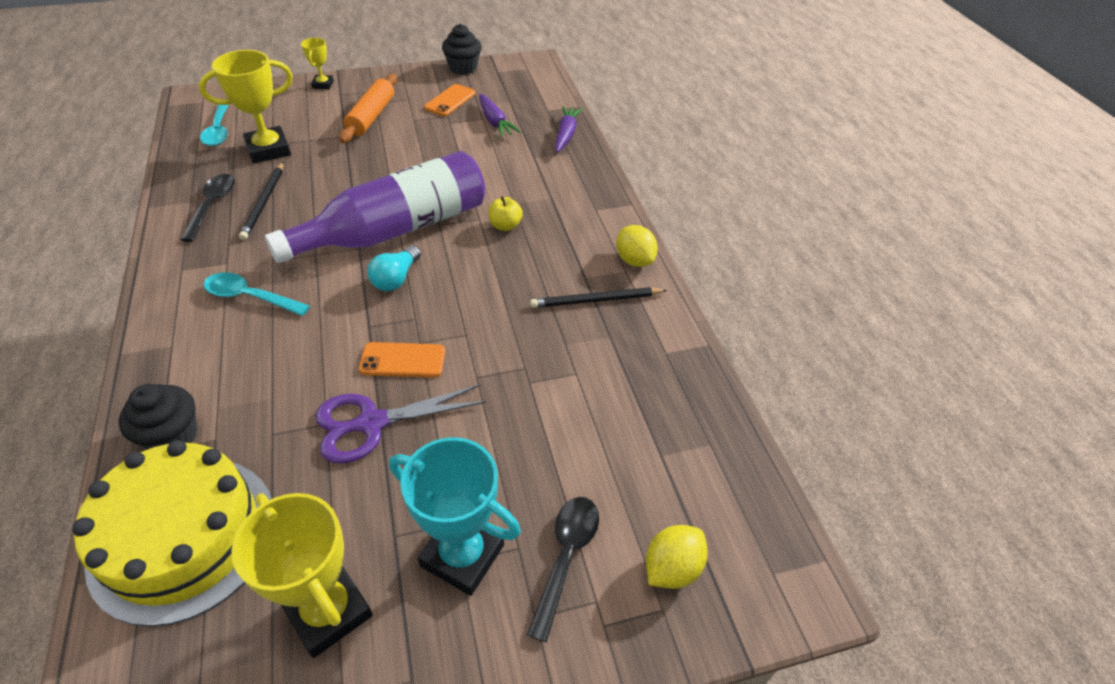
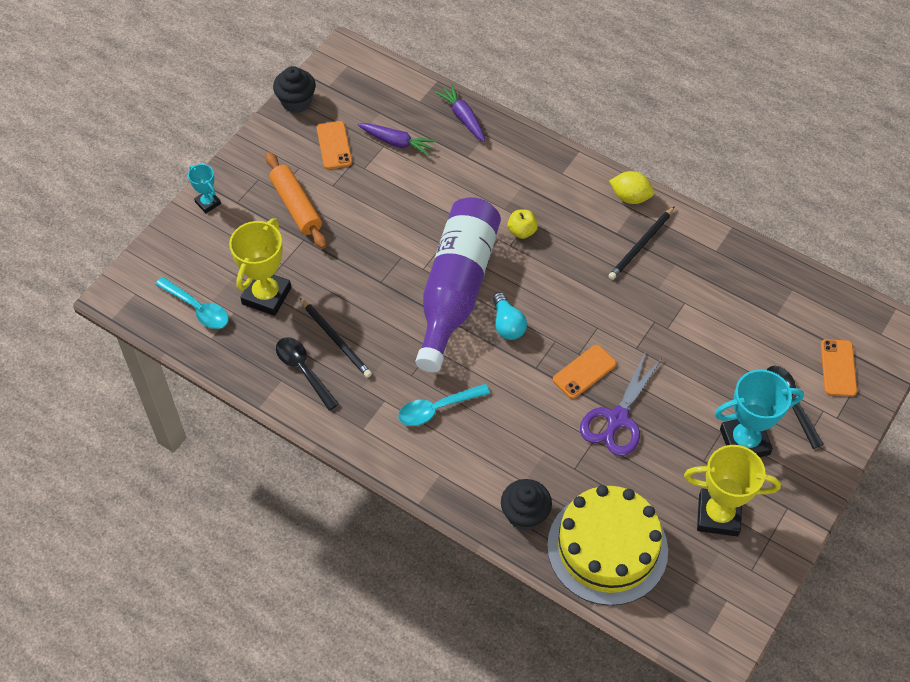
camera: 40 degrees left, 10 degrees up
(323, 84) = (208, 203): yellow trophy -> turquoise trophy
(672, 568) = (838, 368): yellow lemon -> orange phone

